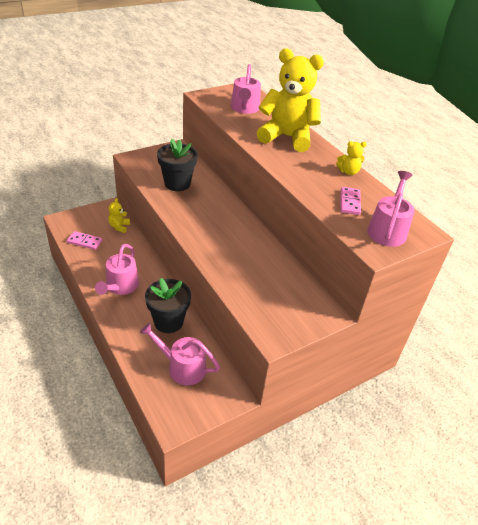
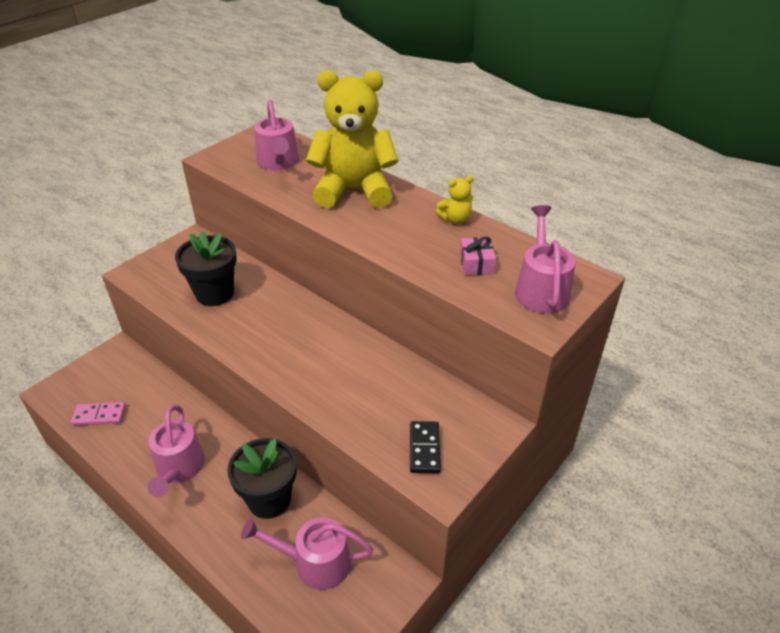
camera: 15 degrees left, 0 degrees up
(119, 226) = (143, 376): yellow teddy bear -> none
(273, 313) = (424, 449): none -> black domino
(349, 202) = (476, 263): pink domino -> pink gift

